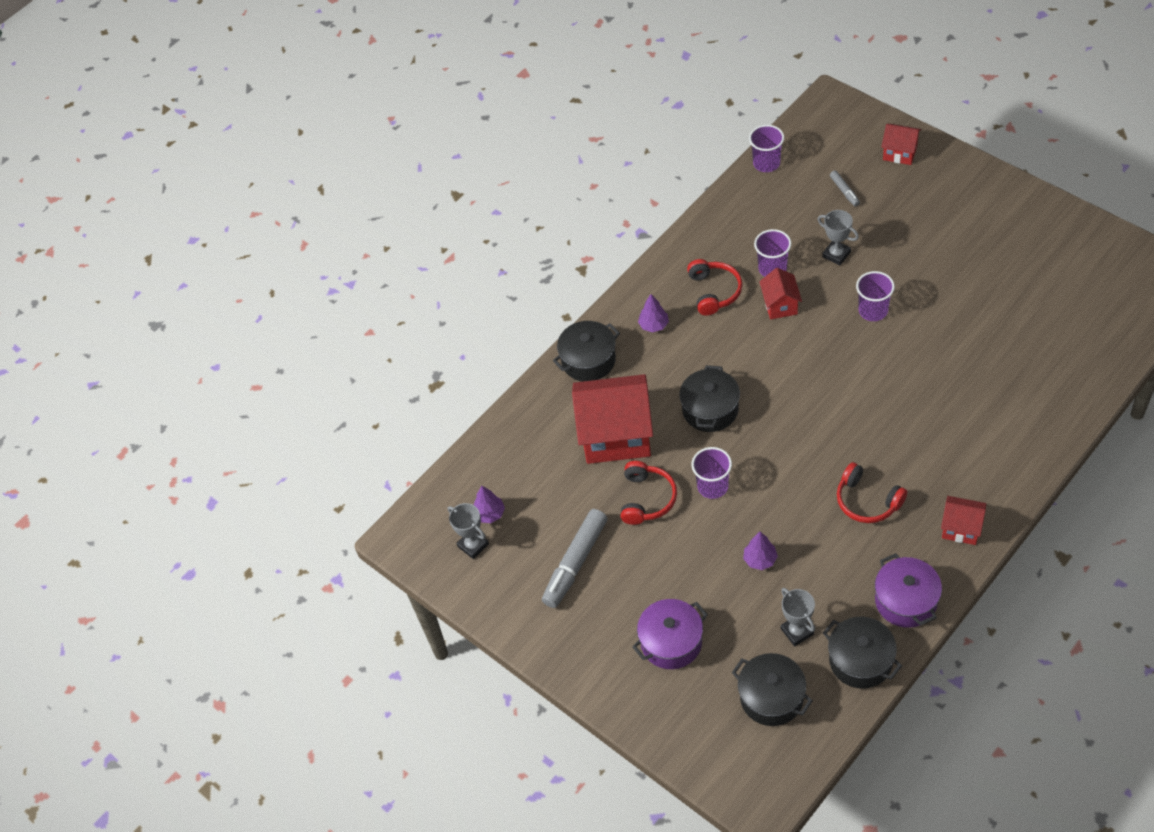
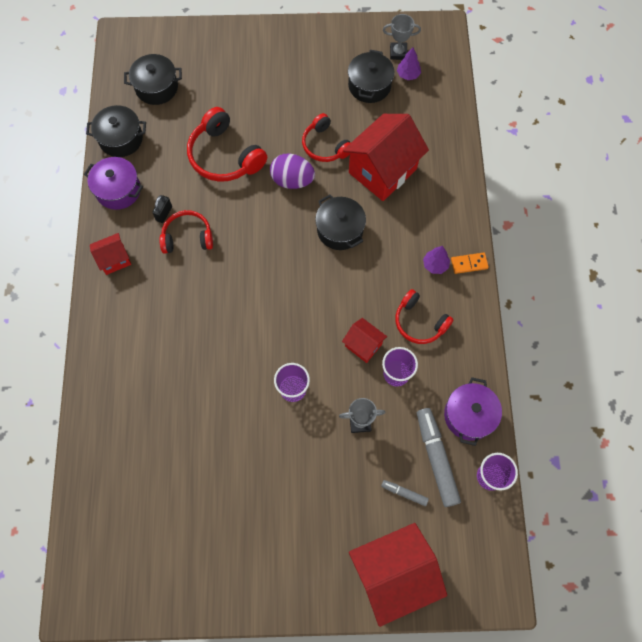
camera: 130 degrees right, 15 degrees up
(575, 563) = (331, 82): grey marker -> grey marker (436, 458)
(588, 360) = (451, 208): black pot -> black pot (369, 85)
(623, 307) = (469, 263): none -> orange domino
(671, 642) = (236, 78): purple pot -> purple pot (469, 415)
(712, 486) = (292, 180): purple cup -> purple egg
(760, 560) = (225, 156): purple tree -> red headphones
(797, 631) = (170, 130): grey trophy -> none
(874, 542) = (164, 213): none -> black padlock
(899, 153) = (393, 573): red house -> red house, size x2.01

